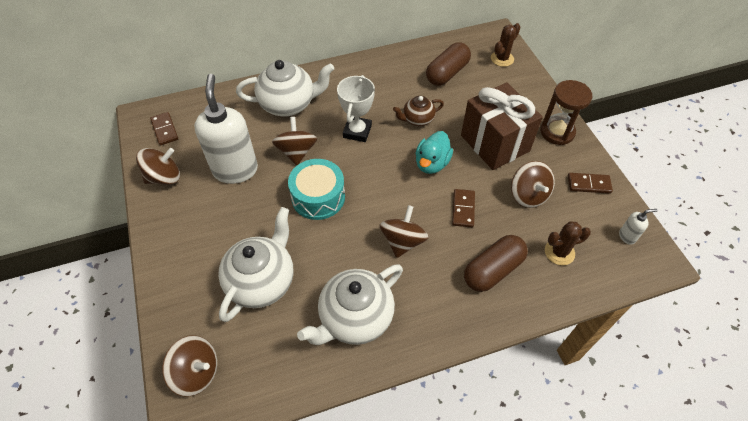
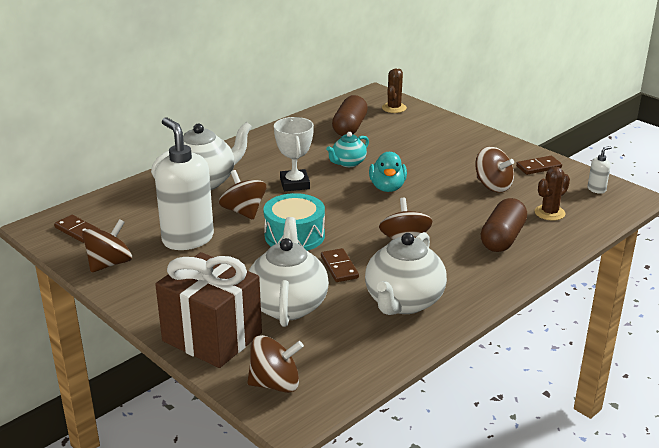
camera: 25 degrees left, 25 degrees down
(417, 119) = (348, 163): brown teapot -> turquoise teapot
(463, 209) = (442, 208): brown domino -> brown domino (339, 267)
(495, 143) = (434, 161): brown gift -> brown gift (212, 337)
(557, 132) = (484, 142): brown hourglass -> none

